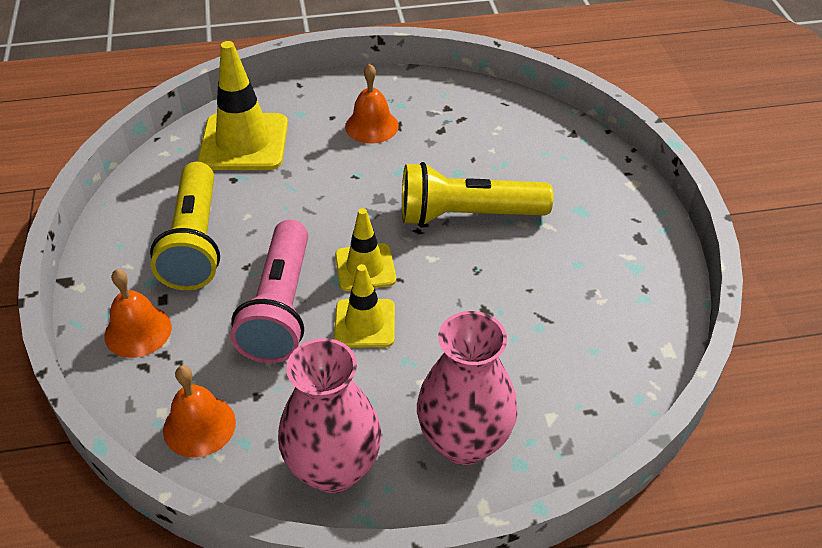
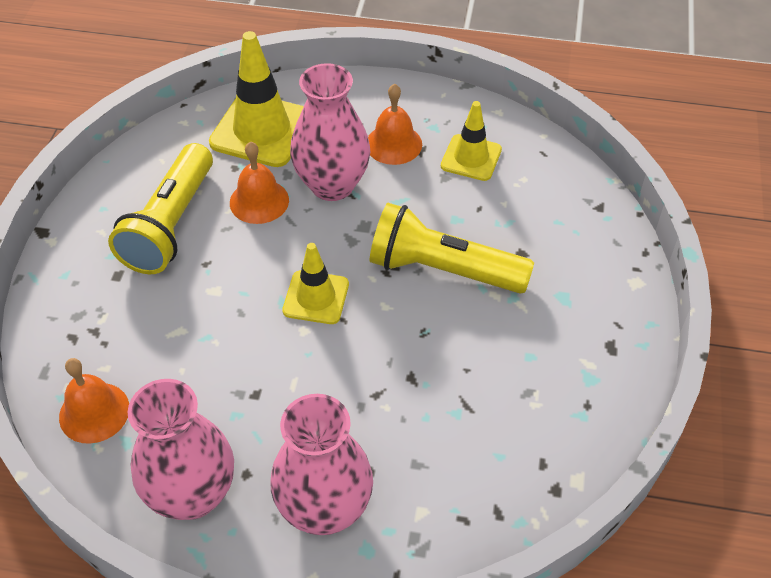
camera: 20 degrees right, 5 degrees up
(138, 331) = (82, 301): orange bell -> orange bell (259, 201)
(280, 308) = (218, 316): pink flashlight -> none
(333, 172) = (332, 185): none -> pink vase
(364, 323) = (288, 356): yellow traffic cone -> yellow traffic cone (471, 158)

